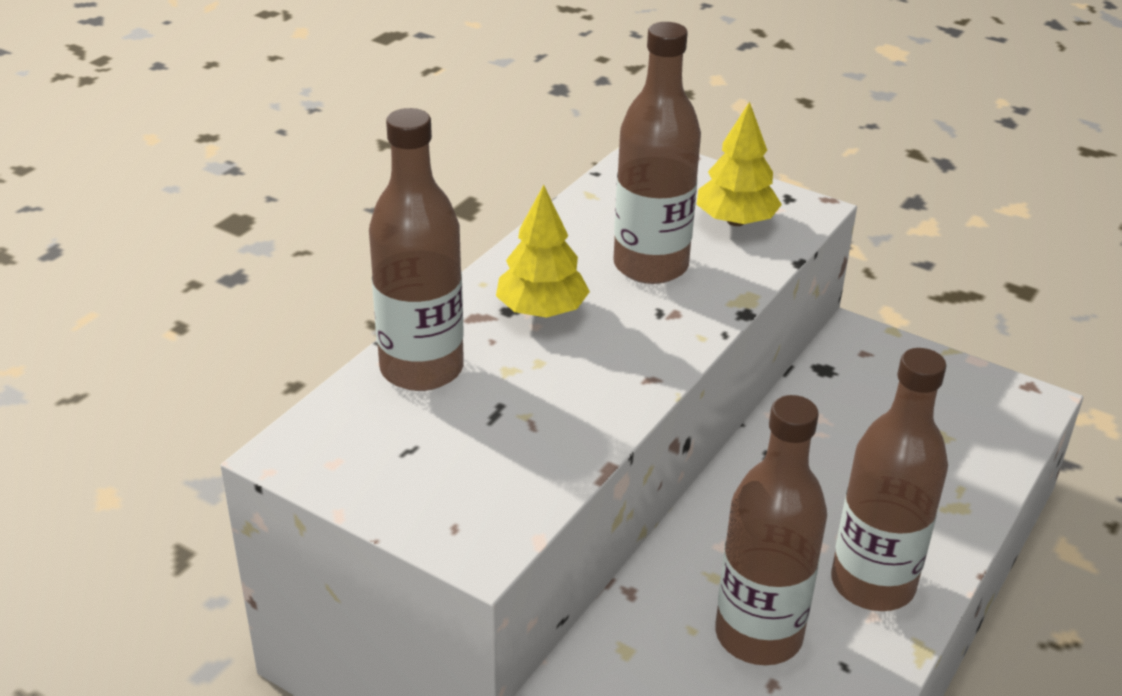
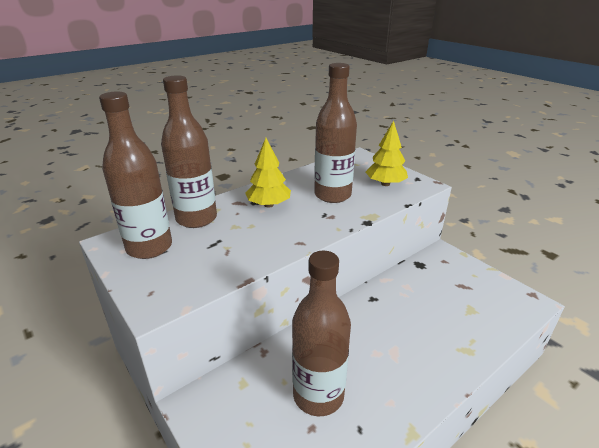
camera: 20 degrees right, 5 degrees down
(872, 584) = (398, 382): brown bottle -> brown bottle (149, 247)

